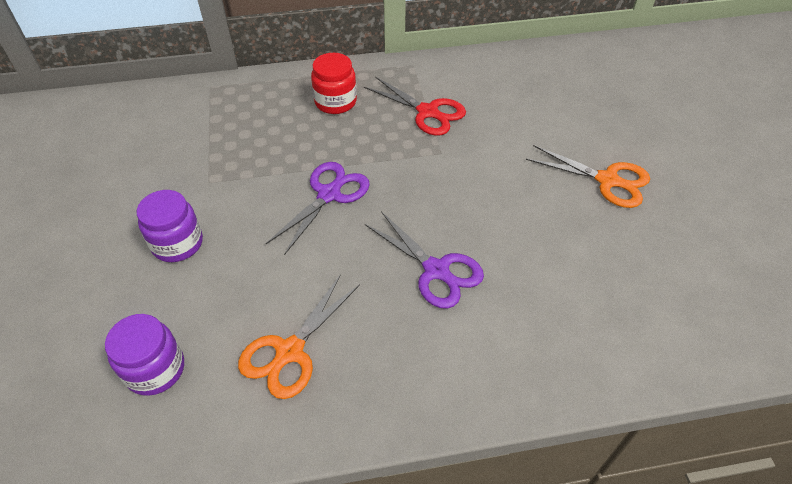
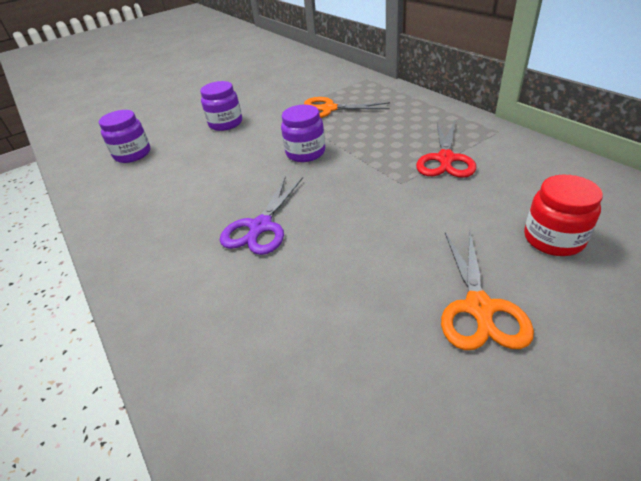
camera: 70 degrees right, 10 degrees down
(290, 351) = (157, 191): orange scissors -> orange scissors (328, 109)
(329, 194) = (305, 153): purple scissors -> purple jar
(335, 102) = (406, 119): red jar -> red jar (553, 239)

